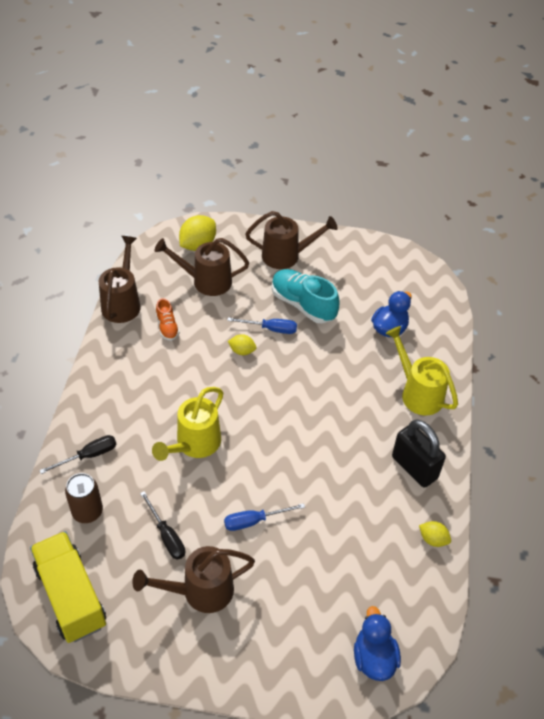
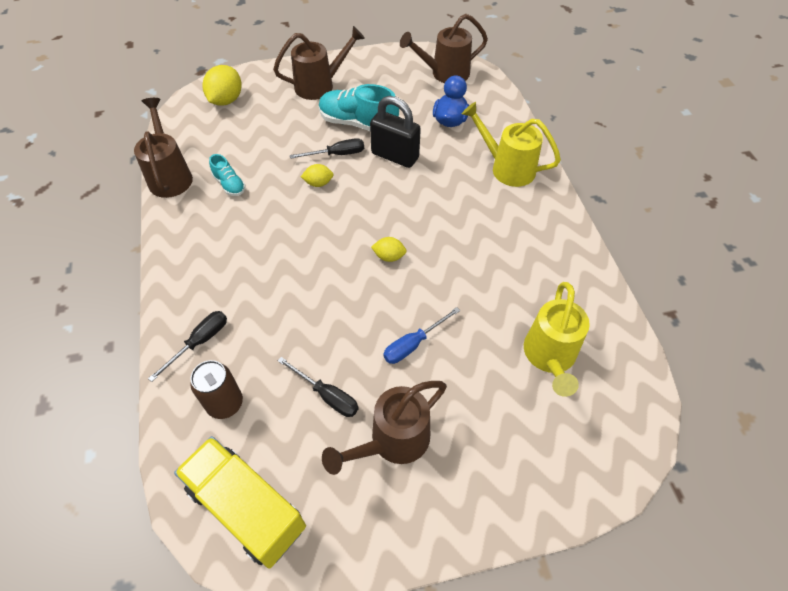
camera: 20 degrees left, 5 degrees up
(167, 327) = (229, 185): orange shoe -> turquoise shoe
(194, 445) = (312, 290): yellow watering can -> yellow watering can (549, 357)
(206, 281) = (250, 130): brown watering can -> brown watering can (444, 74)
(270, 329) = (337, 154): blue screwdriver -> black screwdriver
(374, 657) = (606, 437): blue duck -> none
(414, 468) = (541, 236): black padlock -> black padlock (395, 156)
(433, 539) = (595, 296): yellow lemon -> yellow lemon (389, 256)

